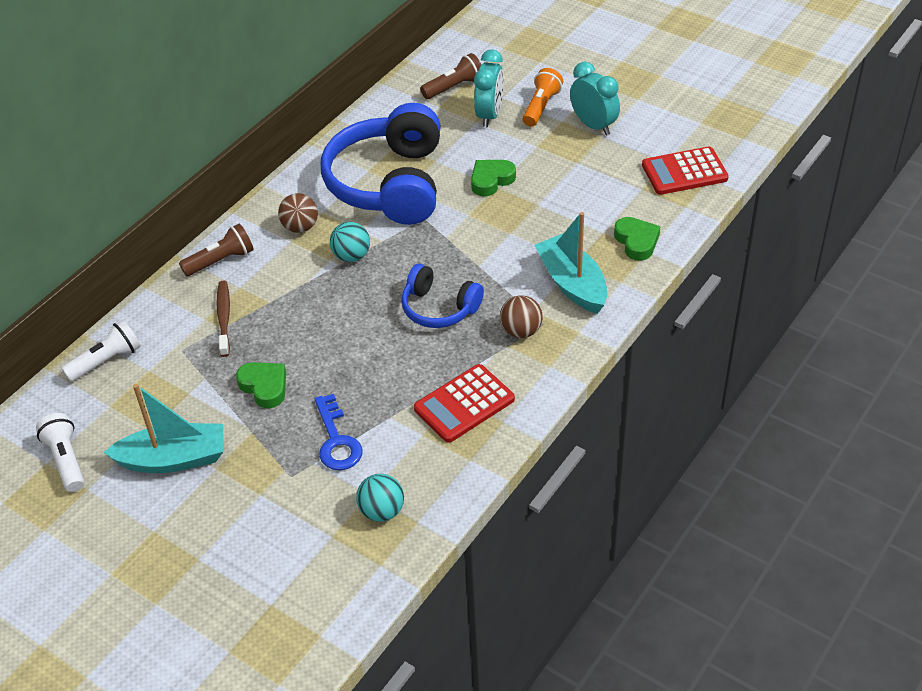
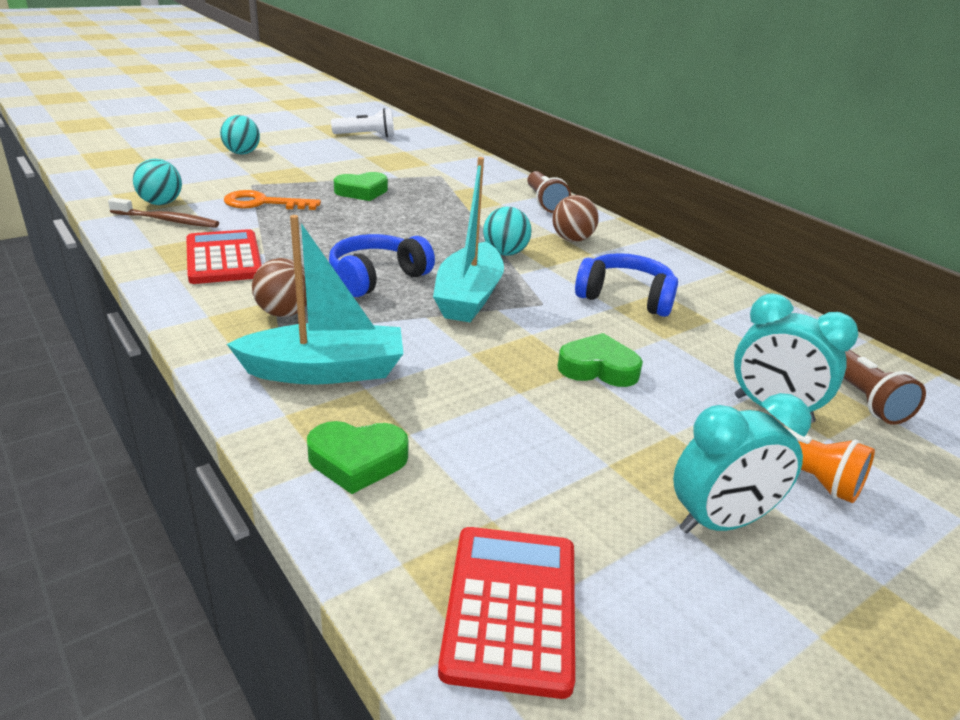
camera: 105 degrees right, 15 degrees down
(106, 361) = (454, 155): white flashlight -> none
(174, 459) = (325, 158): turquoise boat -> turquoise boat (468, 297)
(197, 536) = (242, 153): none -> turquoise ball
(224, 318) = (464, 192): brown toothbrush -> brown toothbrush (167, 220)
(336, 440) = (263, 203): blue key -> orange key
(389, 184) = (625, 297): blue headphones -> blue headphones, size x0.53
(491, 180) = (598, 368): green heart -> green heart turned 60 degrees counterclockwise

